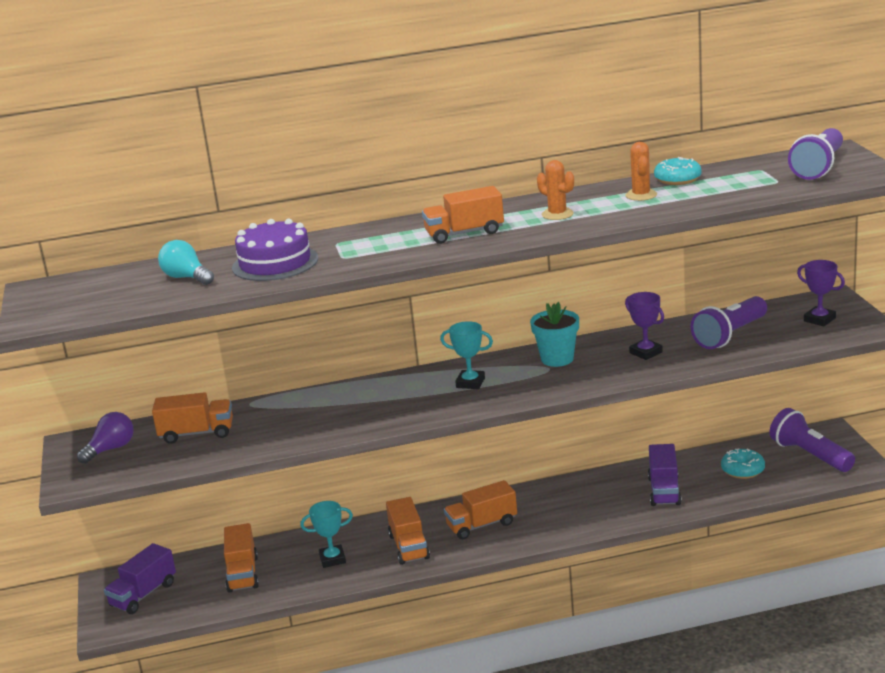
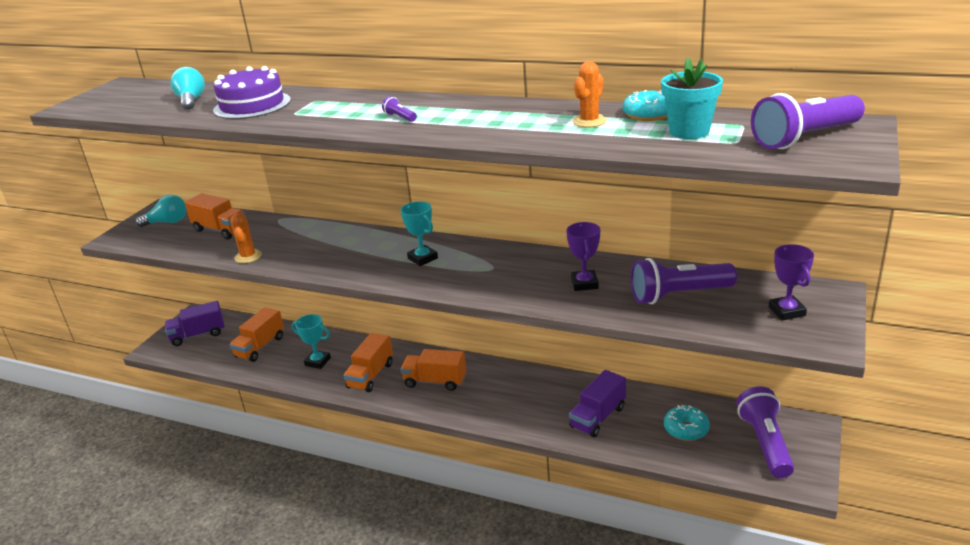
camera: 35 degrees right, 5 degrees up
(111, 449) = (168, 222): purple light bulb -> turquoise light bulb
(464, 233) = (400, 117): orange truck -> purple flashlight
(557, 214) = (493, 120): orange cactus -> orange cactus (248, 256)
(557, 359) = (510, 262): turquoise flower pot -> turquoise flower pot (689, 131)

